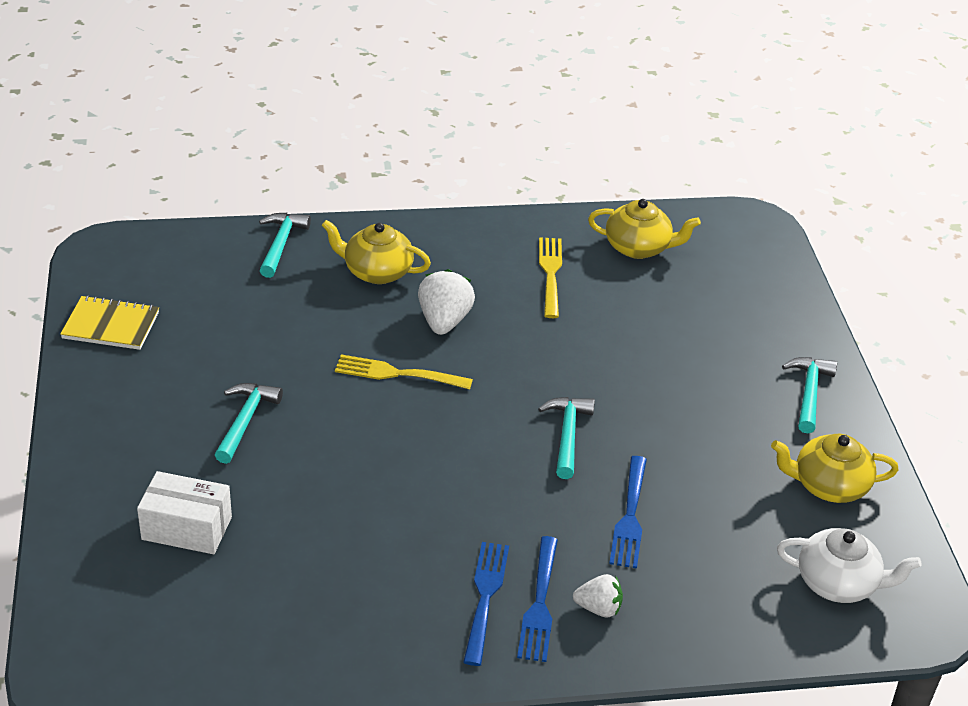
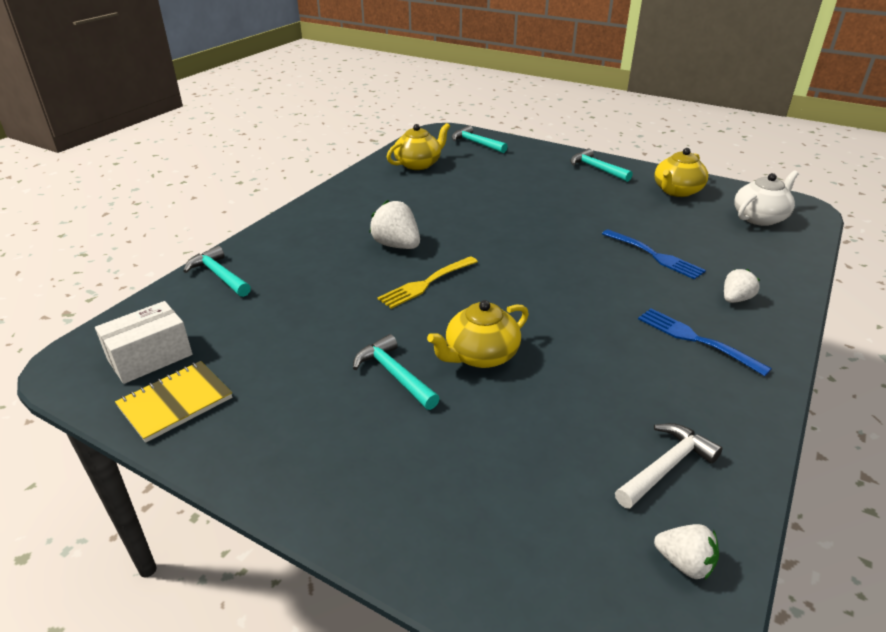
camera: 50 degrees left, 5 degrees down
(171, 670) = (684, 563): none -> white strawberry
(187, 528) = (494, 467): white box -> white box (150, 357)
(270, 629) = (665, 467): none -> white hammer
(376, 271) = (310, 250): yellow teapot -> yellow teapot (480, 355)
(539, 603) = (716, 319): blue fork -> none
(551, 274) = (403, 196): yellow fork -> none
(567, 435) = (559, 247): turquoise hammer -> turquoise hammer (476, 143)

